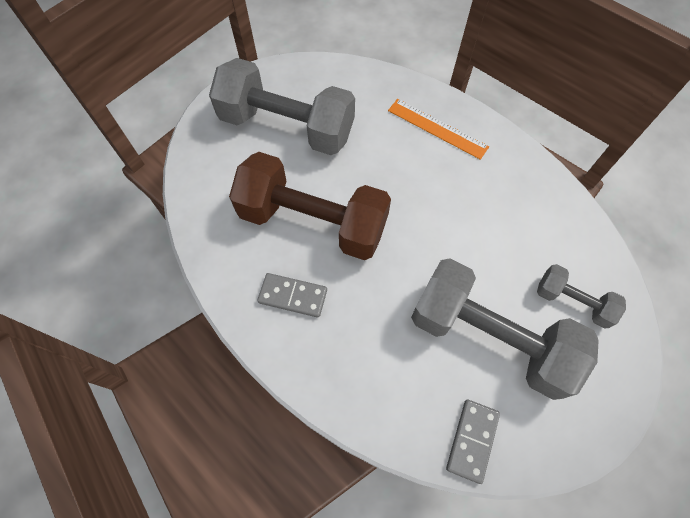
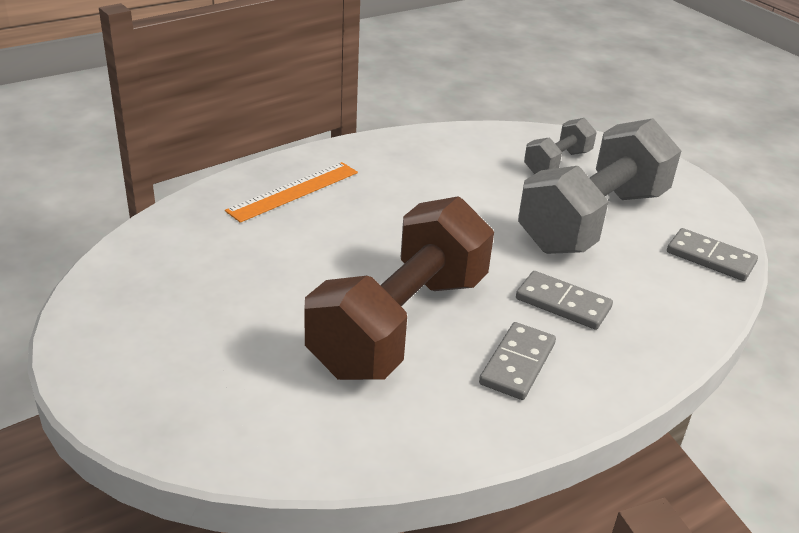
camera: 80 degrees left, 30 degrees down
(287, 126) = (210, 321): grey dumbbell -> none
(367, 320) = (563, 303): none -> grey domino

